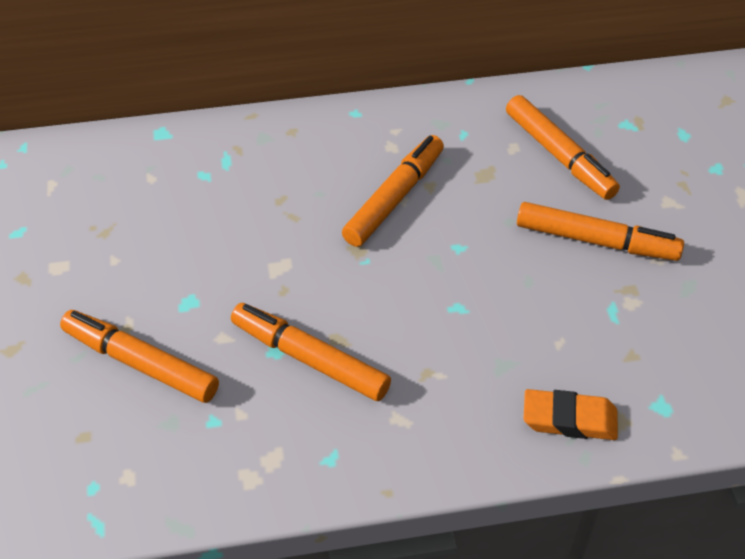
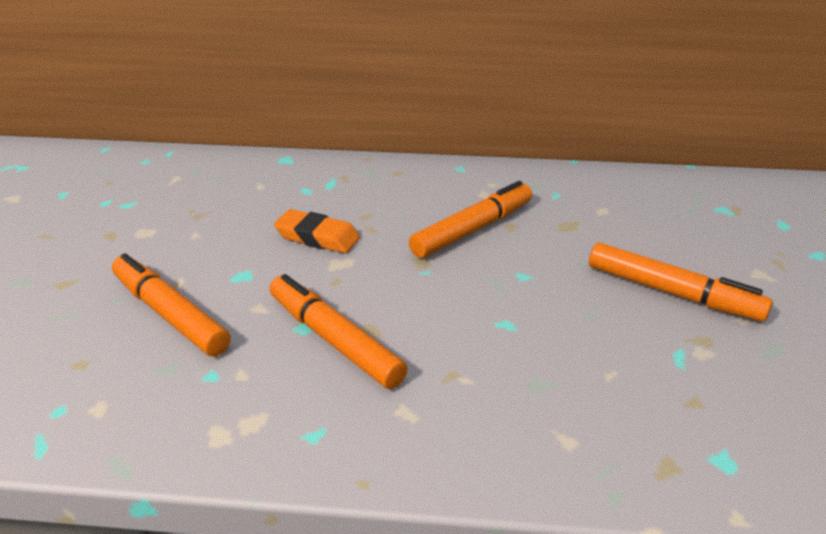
camera: 15 degrees right, 15 degrees down
(559, 155) = (647, 222): orange marker -> none
(569, 419) = (604, 451): orange eraser -> orange eraser (317, 237)

